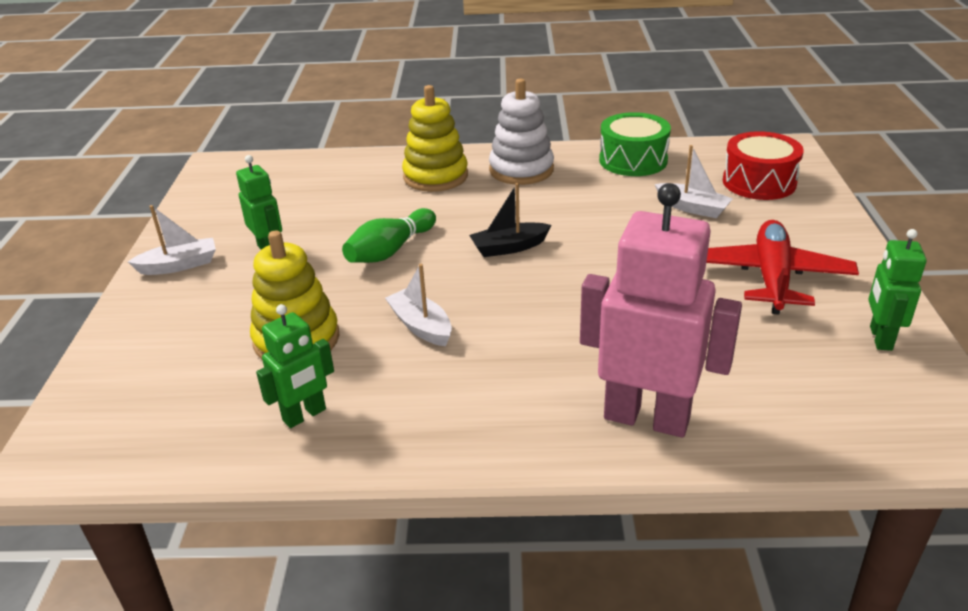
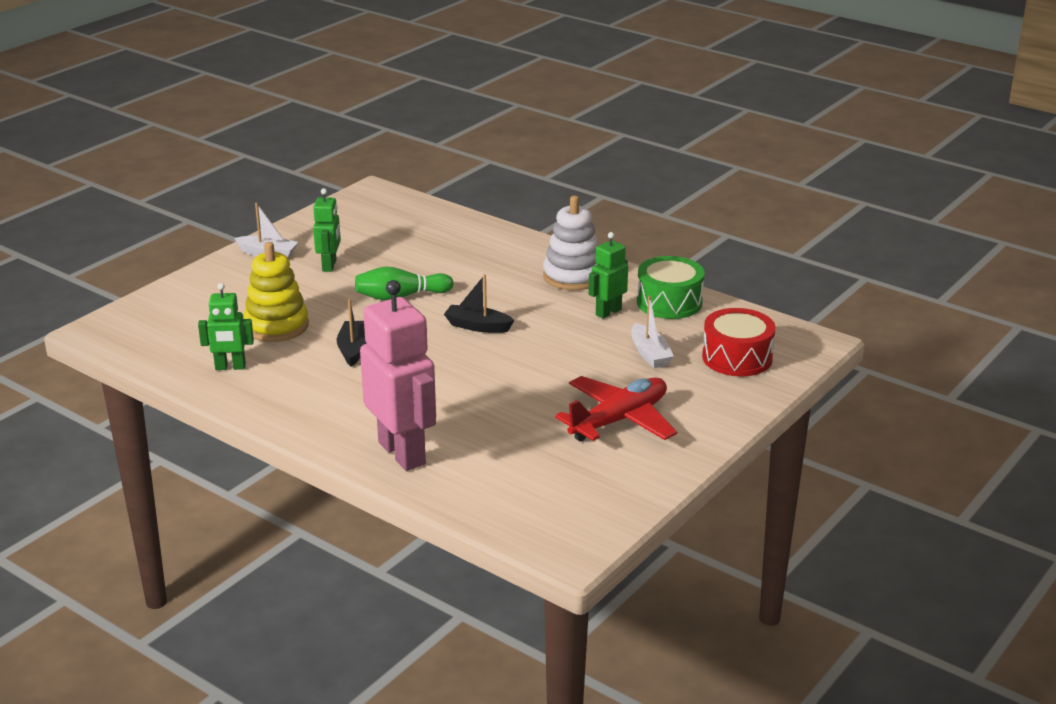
camera: 35 degrees right, 5 degrees down
(421, 326) = (353, 349): white boat -> black boat
(435, 176) = (505, 257): yellow stacking toy -> none
(880, 338) = (620, 484): green robot -> green robot (608, 312)

